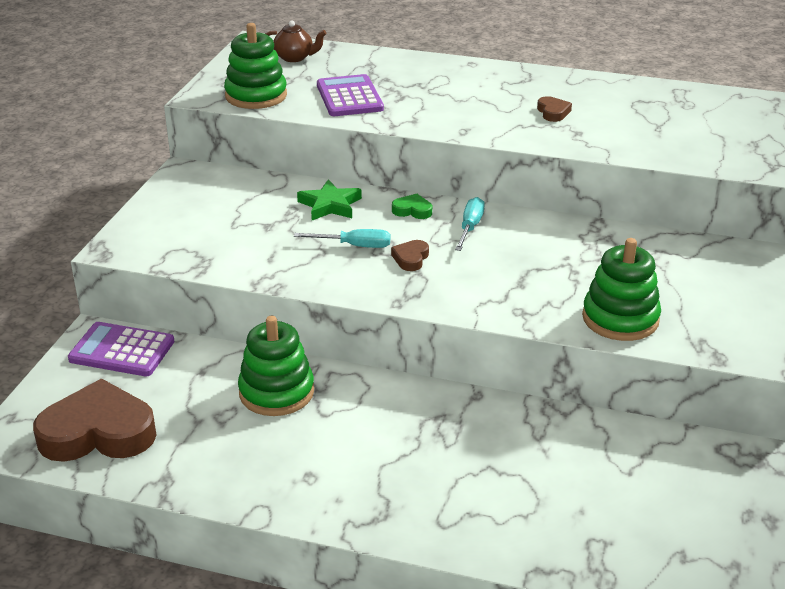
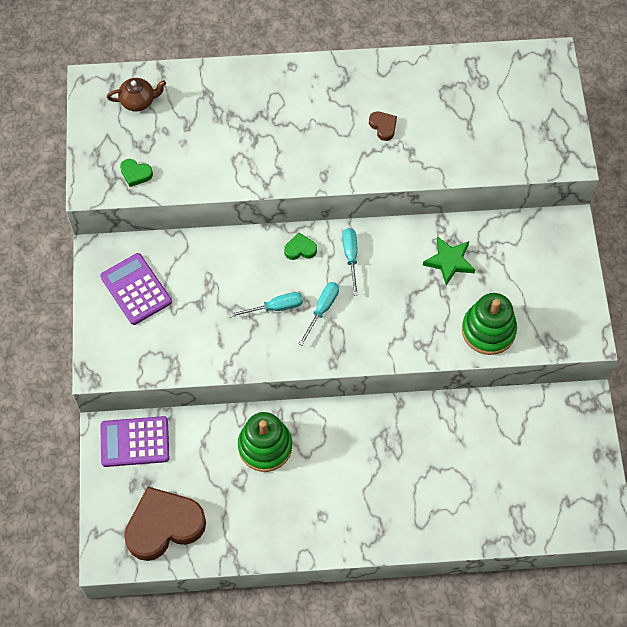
camera: 20 degrees left, 30 degrees up
(256, 96) = (136, 174): green stacking toy -> green heart
(330, 205) = (235, 262): green star -> green star (449, 262)
(349, 97) = (213, 152): purple calculator -> purple calculator (136, 289)
(411, 258) = (322, 309): brown heart -> turquoise screwdriver

